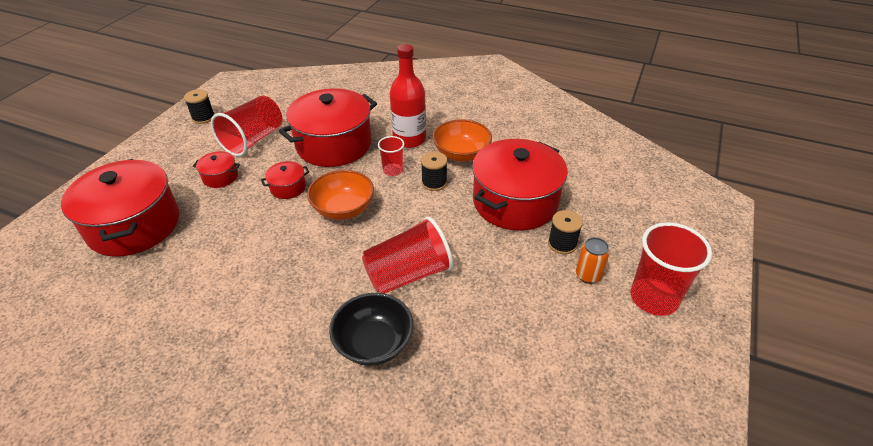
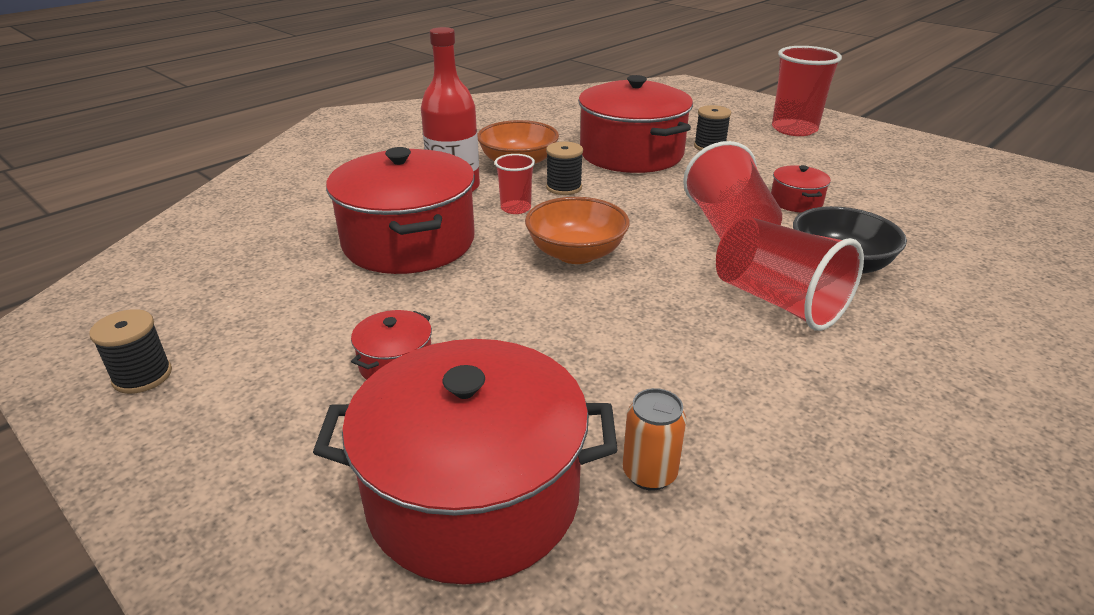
camera: 70 degrees left, 10 degrees down
(253, 140) = (309, 317): red cup -> red cup (778, 301)
(288, 188) = (489, 294): red pot -> red pot (796, 202)
(588, 275) = (758, 145): orange can -> orange can (649, 473)

